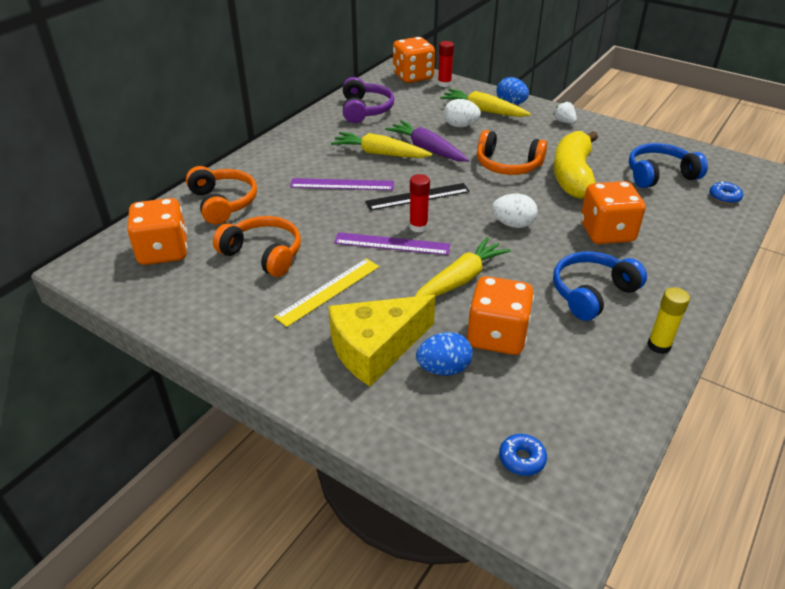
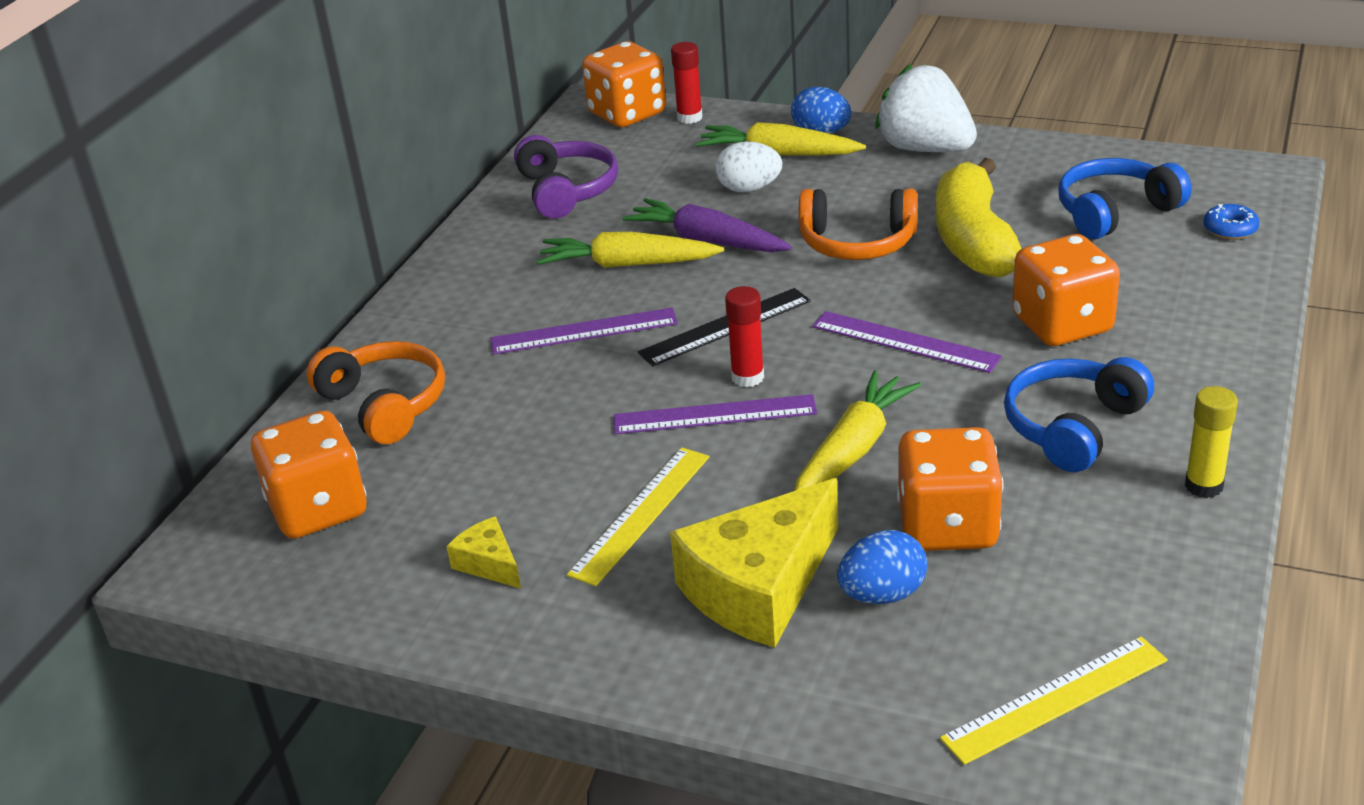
camera: 10 degrees left, 5 degrees down
(236, 301) = (489, 563): none -> yellow cheese
(263, 254) = (500, 477): orange headphones -> none
(513, 224) = (905, 342): white egg -> purple ruler
(522, 459) = (1055, 699): blue donut -> yellow ruler
(564, 122) = (925, 149): white strawberry -> white strawberry, size x2.33

